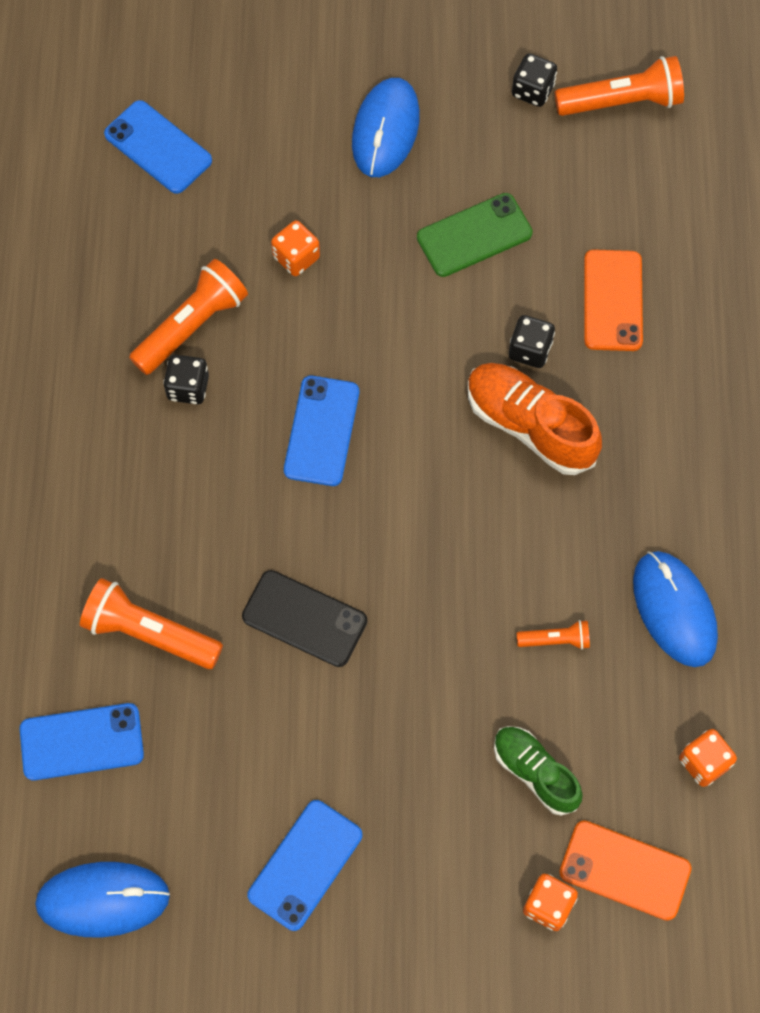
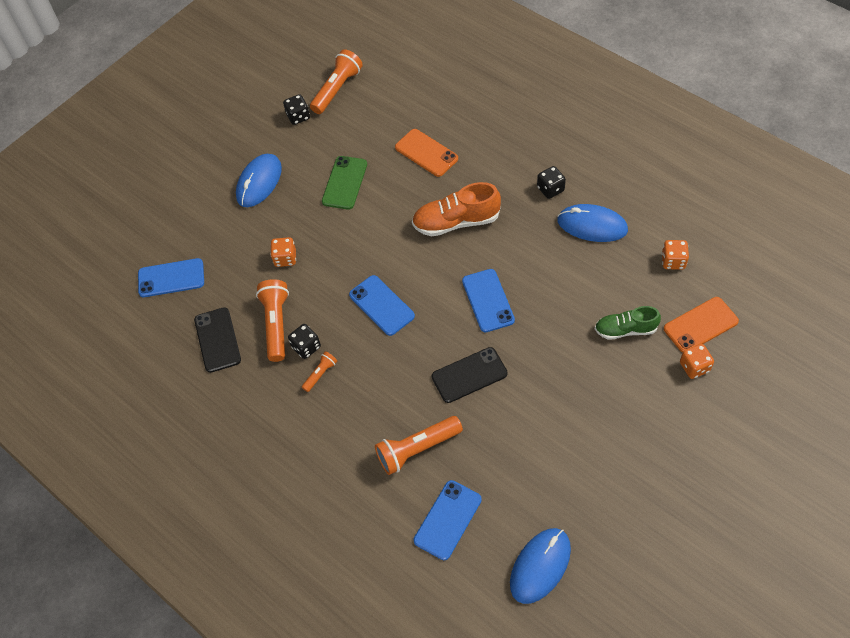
camera: 45 degrees left, 10 degrees down
(115, 275) = (217, 340): none -> black phone
(305, 865) = (595, 458): blue phone -> blue phone (488, 300)
(385, 130) = (259, 182): blue mouse -> blue mouse turned 60 degrees clockwise
(530, 350) = (420, 198): black dice -> black dice (550, 189)
(556, 640) = (568, 279): orange flashlight -> orange flashlight (320, 374)

